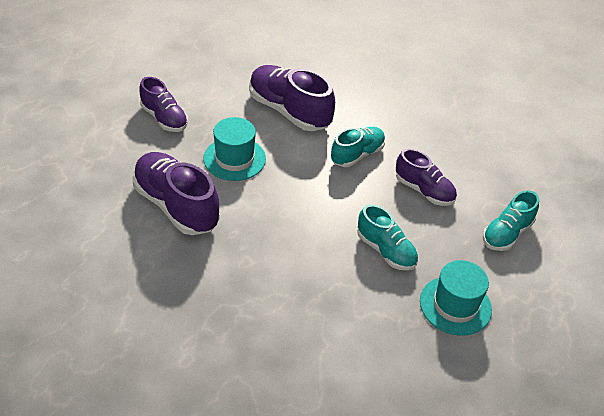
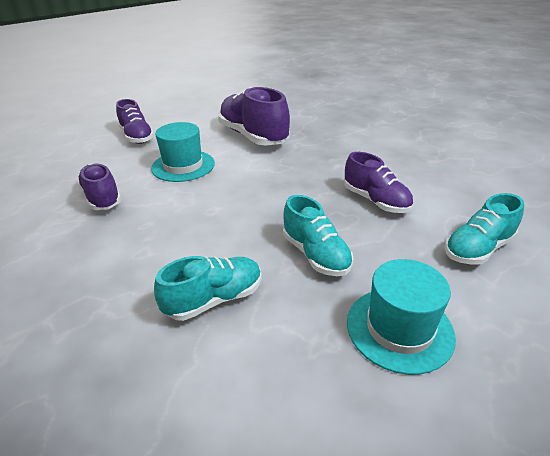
camera: 15 degrees right, 10 degrees down
(176, 206) = (102, 198): purple shoe -> purple shoe, size x0.62
(357, 155) = (308, 169): turquoise shoe -> turquoise shoe (214, 299)

